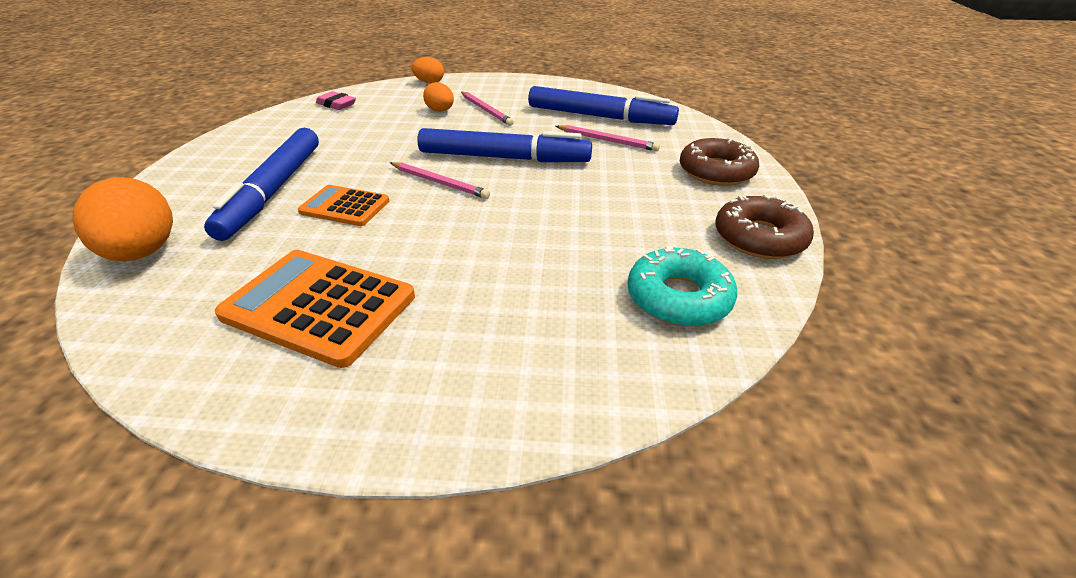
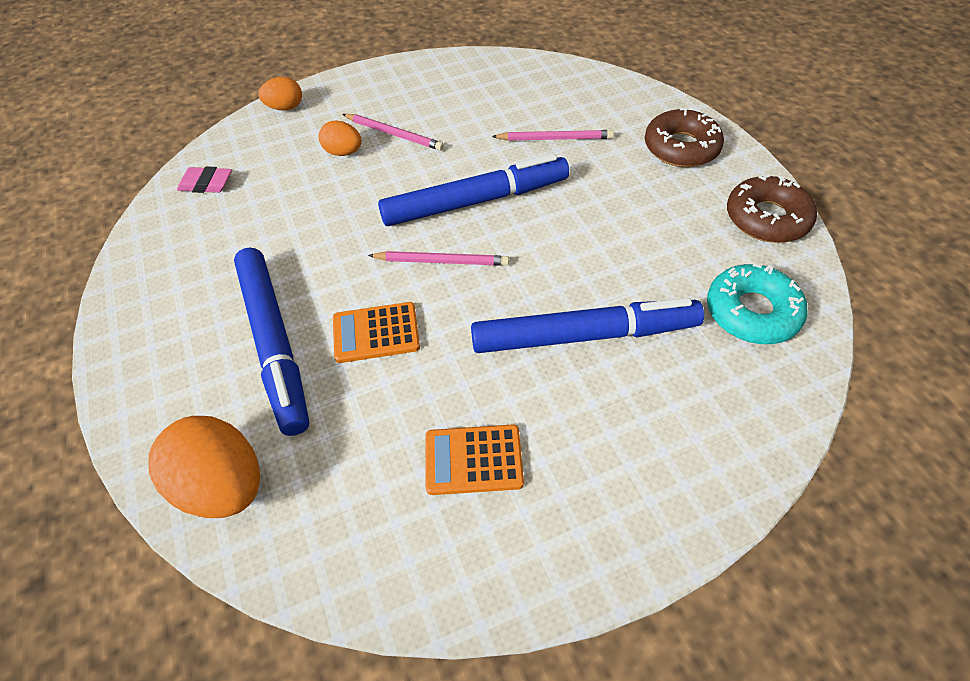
camera: 25 degrees left, 15 degrees up
(319, 306) = (473, 460): orange calculator -> orange calculator, size x0.59
(599, 117) = (521, 104): blue marker -> blue marker (584, 335)

